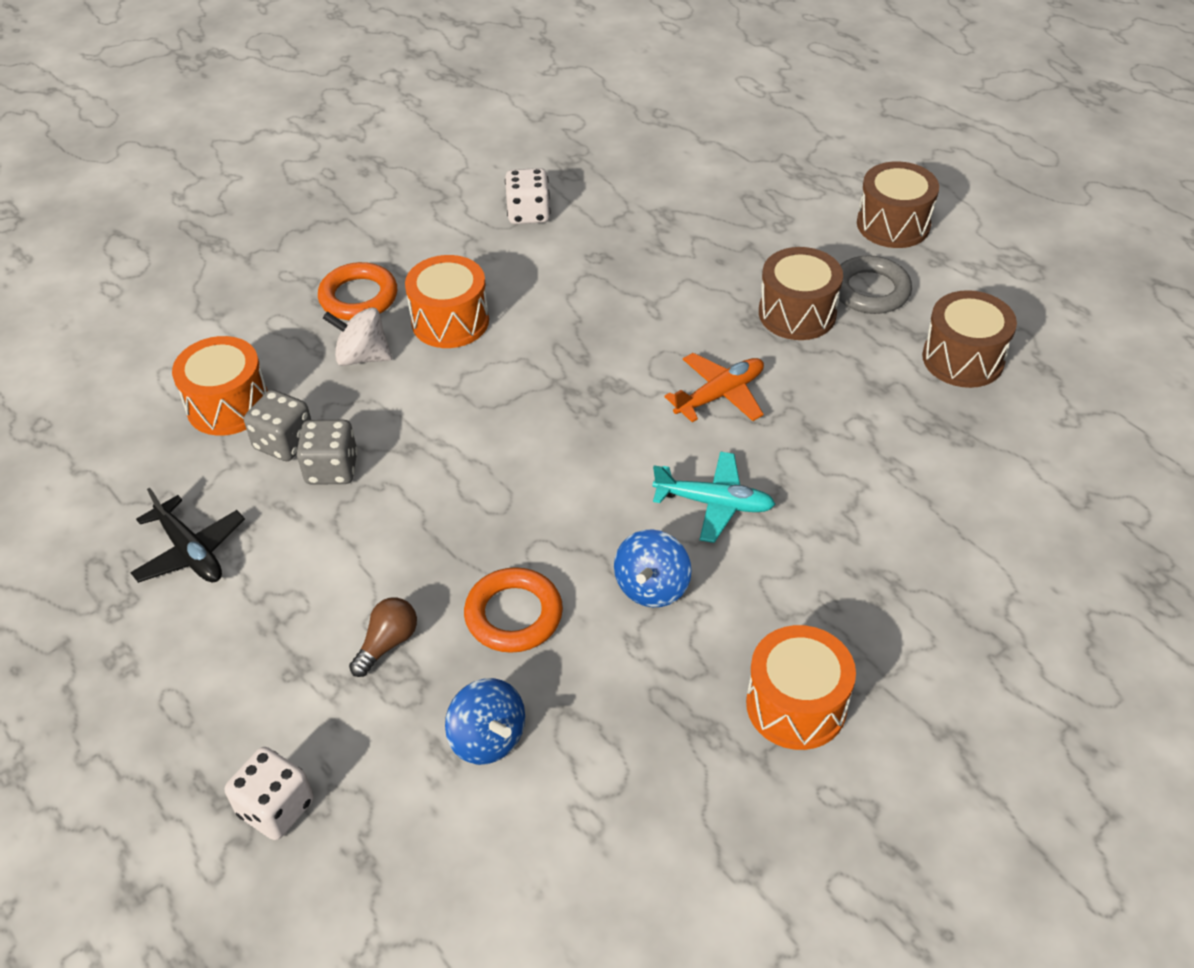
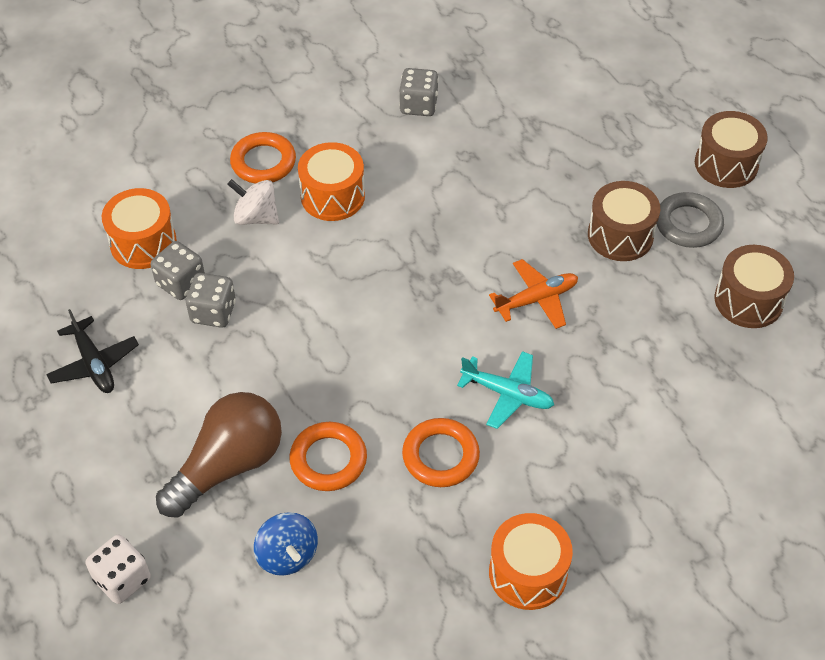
camera: 10 degrees right, 5 degrees up
(387, 643) = (228, 466): brown light bulb -> brown light bulb, size x2.16
(528, 213) = (418, 105): white dice -> grey dice
(652, 587) = (440, 456): blue spinning top -> orange ring

